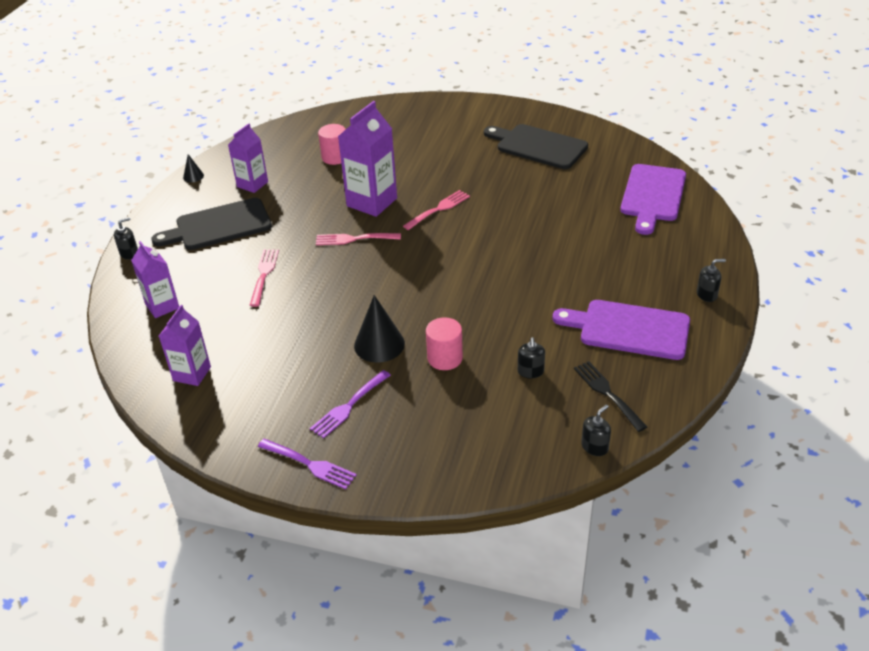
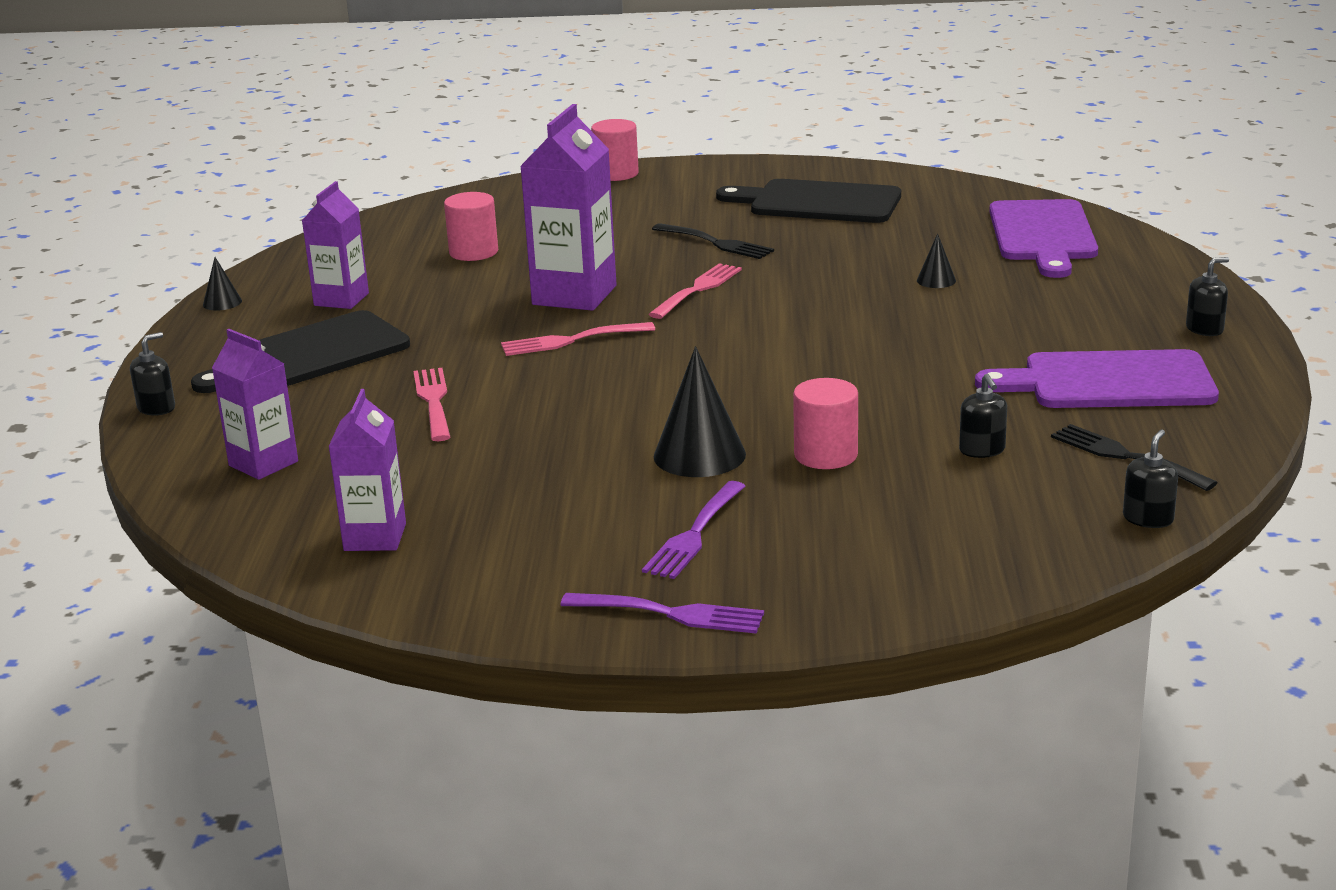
camera: 15 degrees left, 15 degrees down
(438, 103) = (616, 174): none -> pink cylinder
(466, 171) = (715, 243): none -> black fork
(573, 224) = (936, 280): none -> black cone

